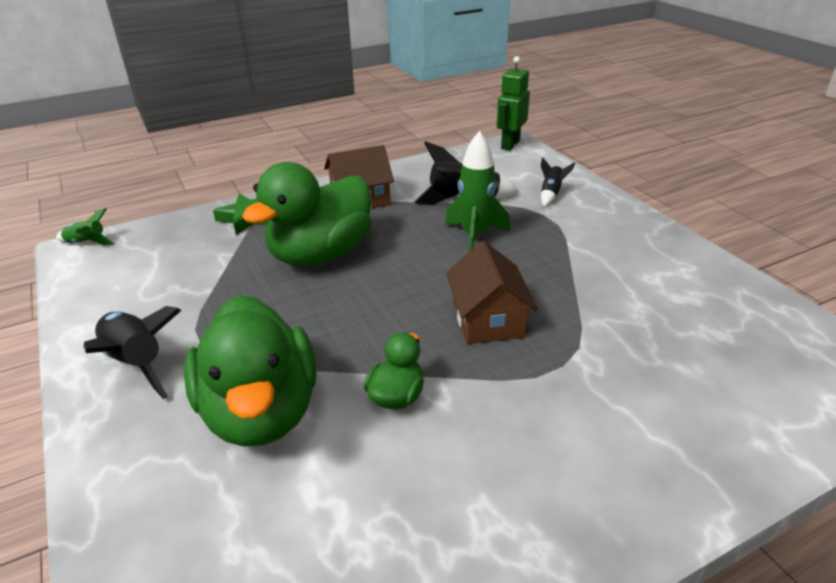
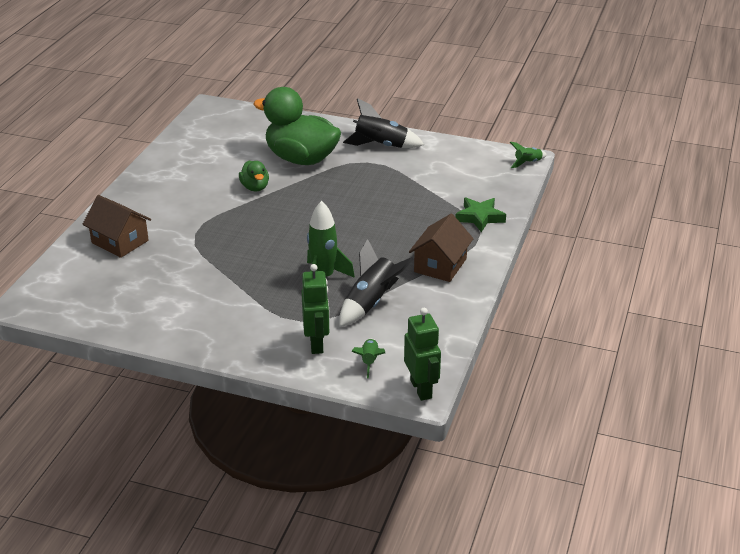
camera: 135 degrees right, 0 degrees up
(321, 255) = (394, 220): green duck -> none
(488, 320) = (254, 234): brown house -> brown house (120, 242)
(524, 169) = (369, 361): none -> green rocket
(551, 194) = (317, 344): black rocket -> green robot

